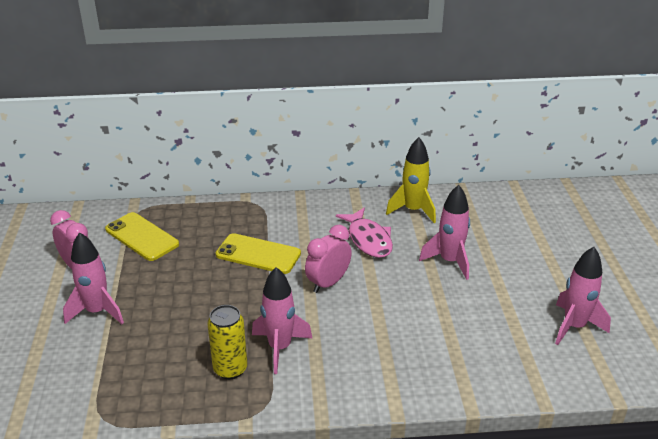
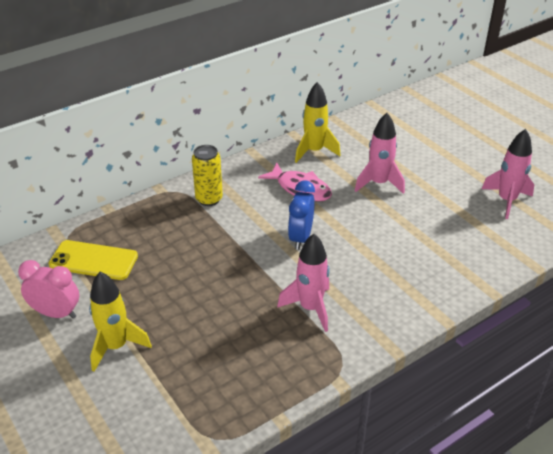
camera: 30 degrees left, 5 degrees up
(97, 311) = (116, 346): pink rocket -> yellow rocket
(230, 369) = (285, 344): yellow can -> yellow can (209, 199)
(258, 254) = (218, 236): yellow phone -> none
(328, 283) = (300, 238): pink clock -> blue clock

